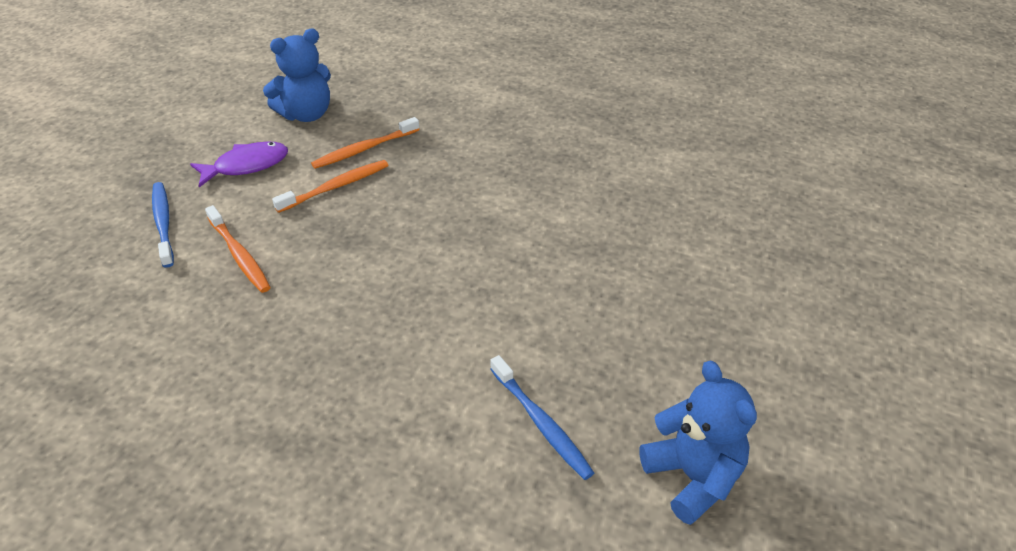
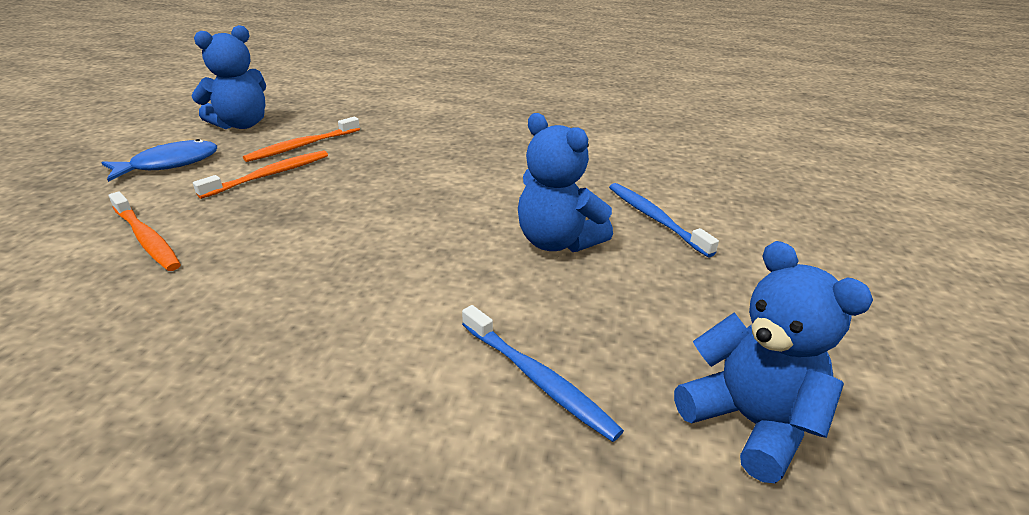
camera: 10 degrees left, 10 degrees down
(163, 223) = (56, 216): blue toothbrush -> blue toothbrush (655, 218)
(246, 166) = (169, 164): purple fish -> blue fish
(586, 290) = (557, 242): none -> blue teddy bear

